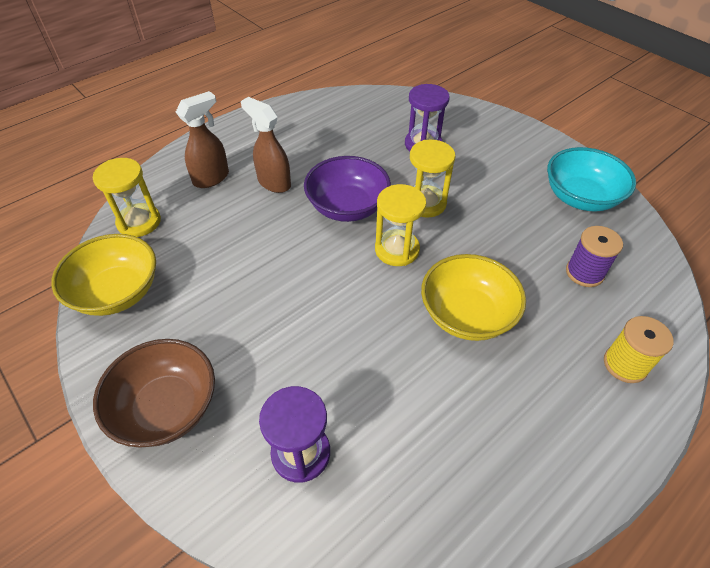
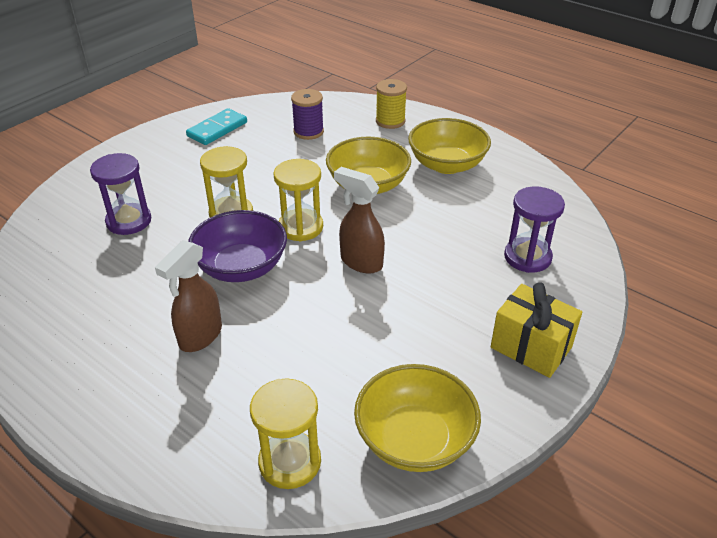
camera: 100 degrees left, 10 degrees down
(166, 408) = (531, 347): brown bowl -> yellow gift
(211, 178) = (190, 404): brown spray bottle -> brown spray bottle (361, 262)
(512, 411) = (447, 165): none -> yellow bowl
(580, 197) = (217, 129): turquoise bowl -> turquoise domino

